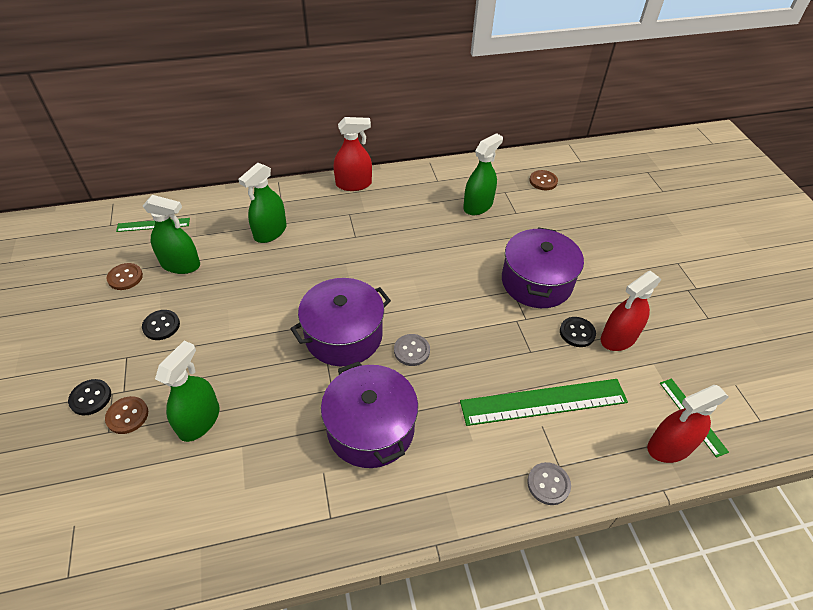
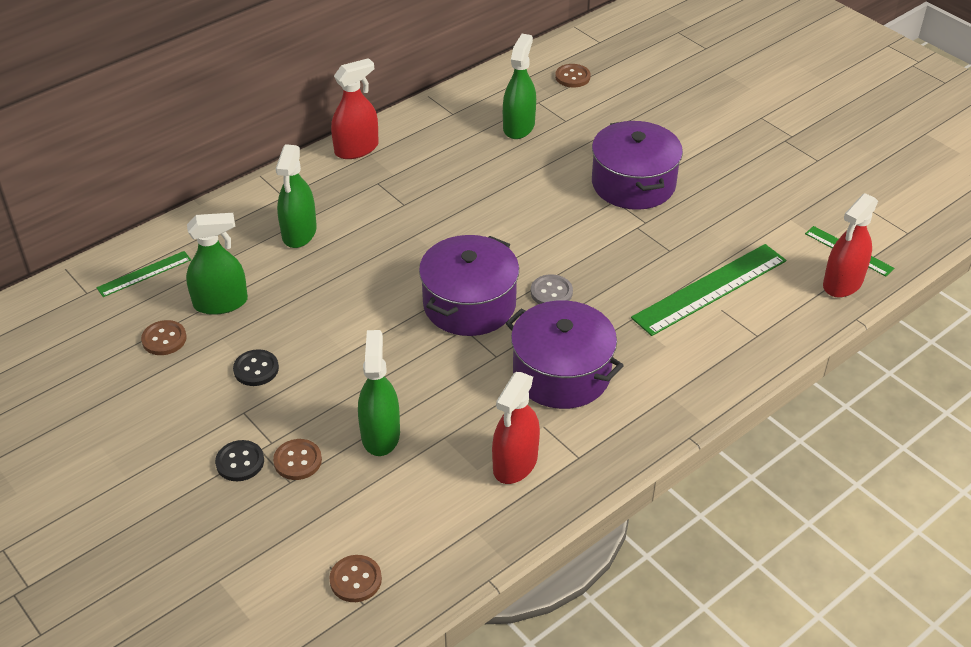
camera: 25 degrees left, 5 degrees down
(80, 549) = (355, 580): none -> brown button
(548, 484) = (756, 353): grey button -> none
(577, 333) = (703, 217): black button -> none
(618, 338) = (745, 208): red spray bottle -> red spray bottle (515, 463)

